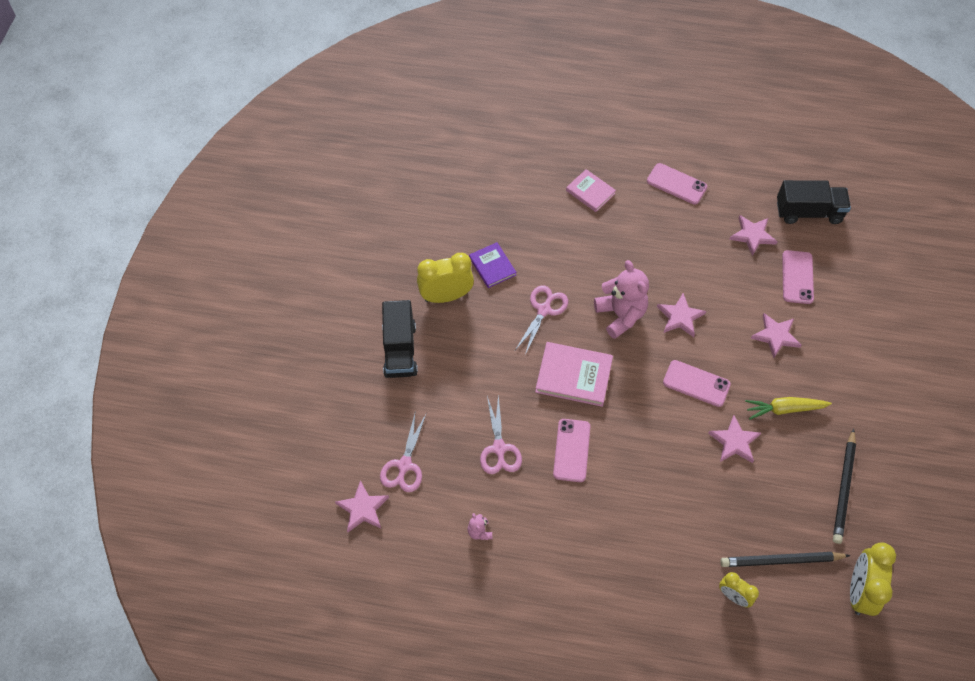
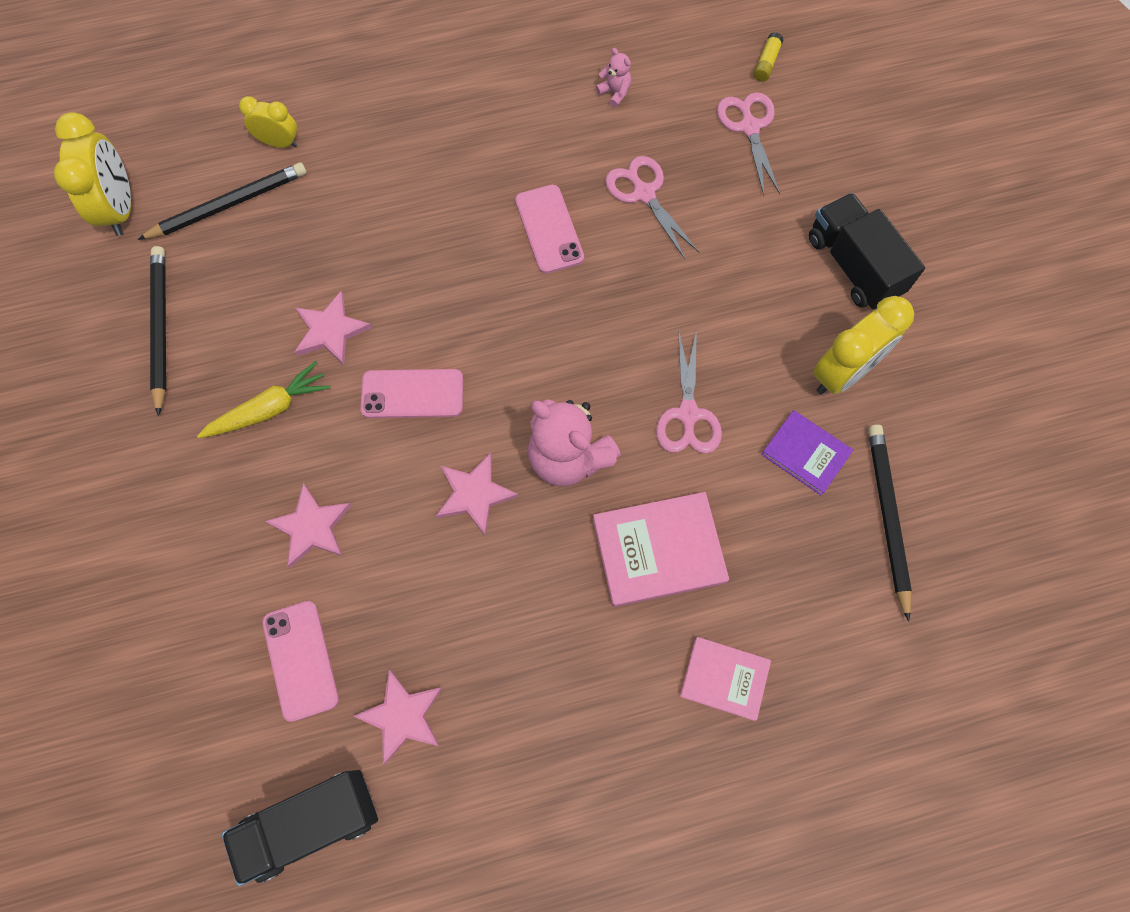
camera: 155 degrees right, 10 degrees up
(362, 508) = (766, 63): pink star -> yellow glue stick
(470, 223) = (887, 517): none -> black pencil
(574, 375) = (594, 331): pink book -> pink book (658, 551)
(676, 184) = (578, 773): pink phone -> none

